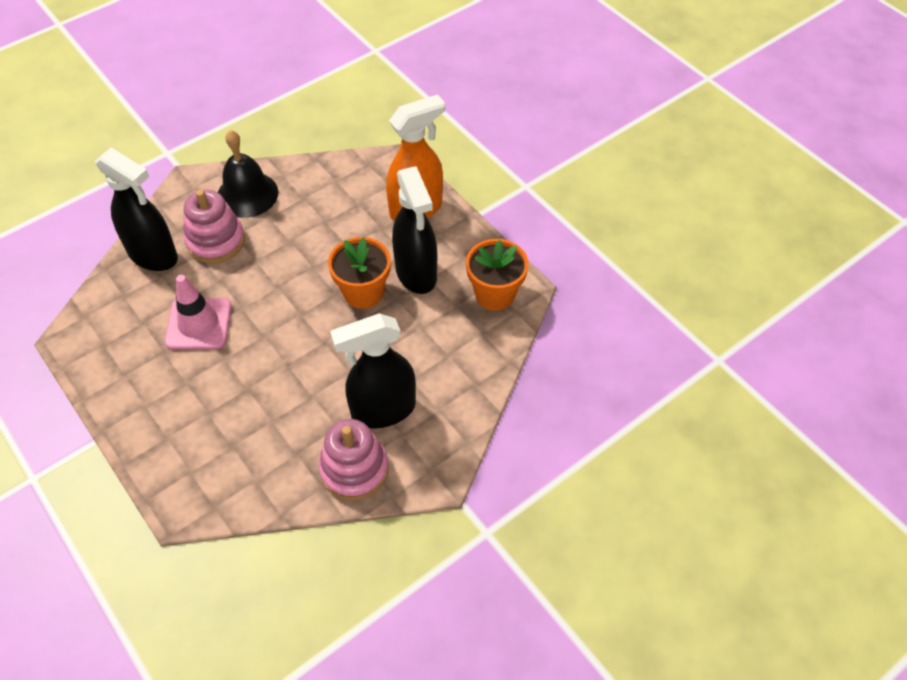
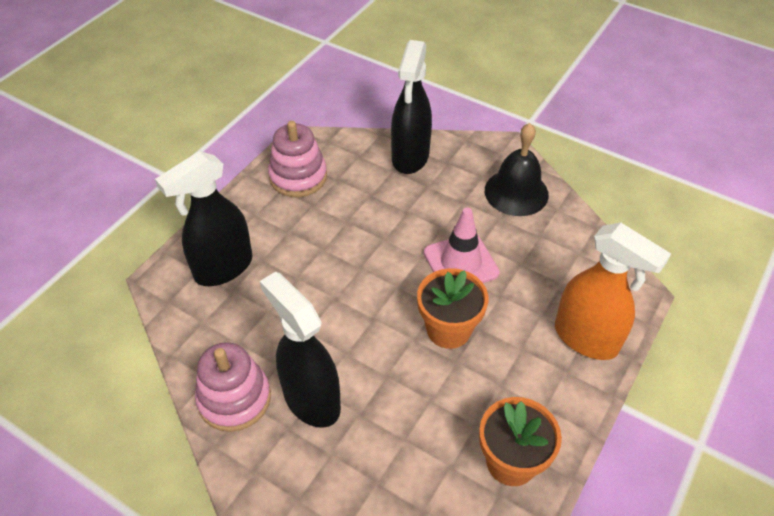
camera: 70 degrees right, 5 degrees down
(198, 324) = (352, 216): pink traffic cone -> pink traffic cone (461, 263)
(215, 241) = (449, 191): pink stacking toy -> pink stacking toy (298, 177)
(416, 273) = (498, 369): black spray bottle -> black spray bottle (223, 268)

